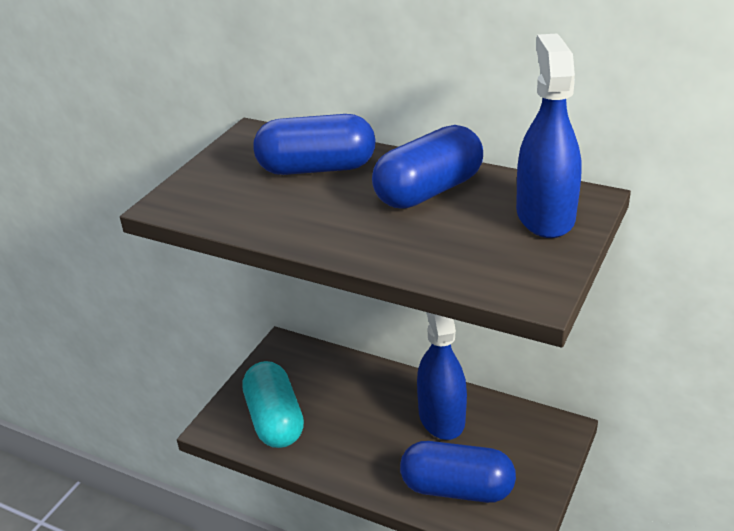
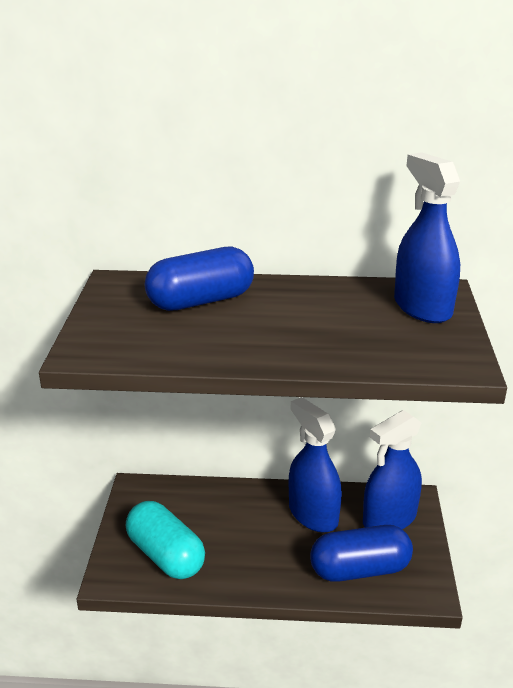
camera: 25 degrees left, 5 degrees down
(429, 191) = (314, 304): blue capsule -> none
(521, 444) = (389, 519): none -> blue spray bottle

